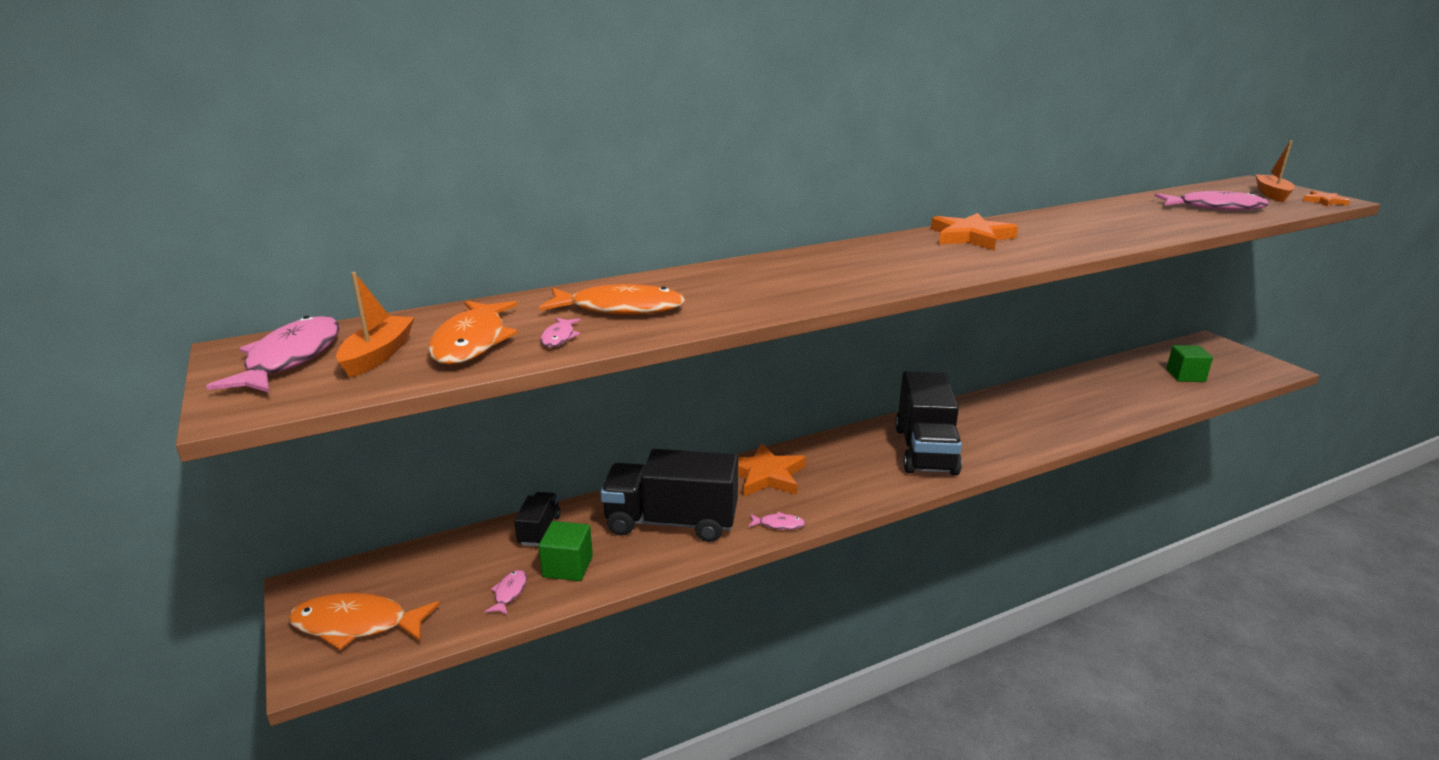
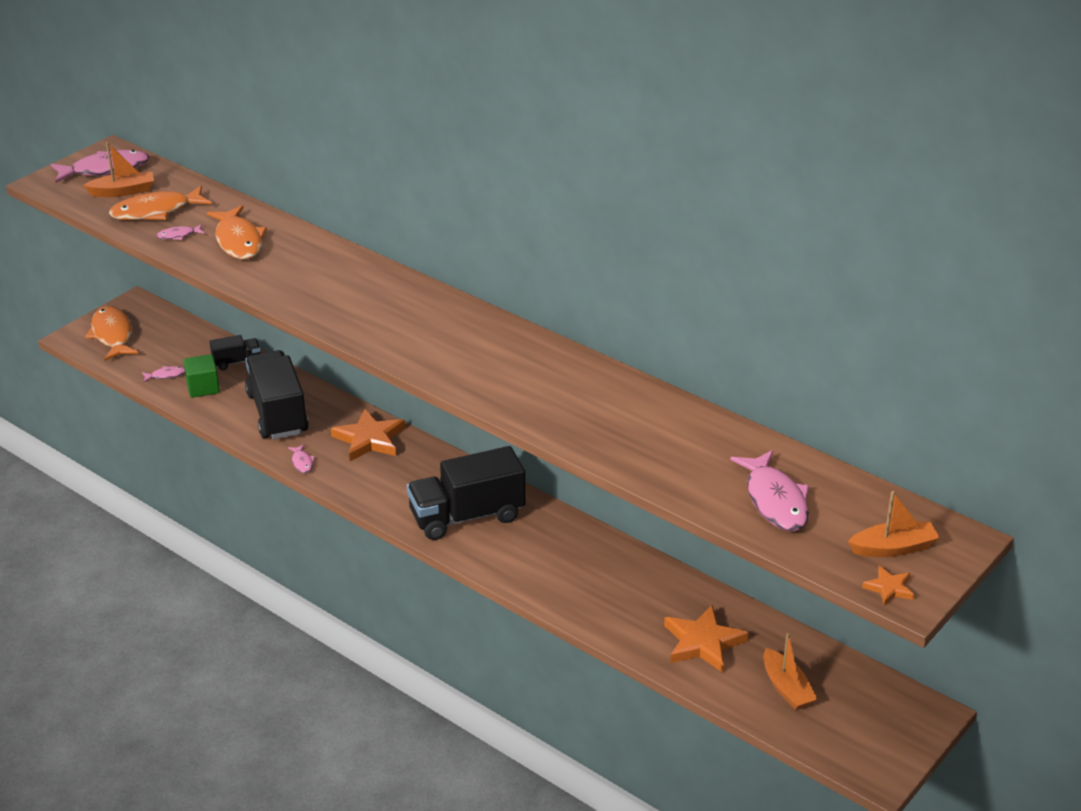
camera: 65 degrees right, 10 degrees up
(971, 237) = (523, 355): orange star -> orange star (703, 642)
(1185, 376) = (786, 688): green cube -> orange boat

